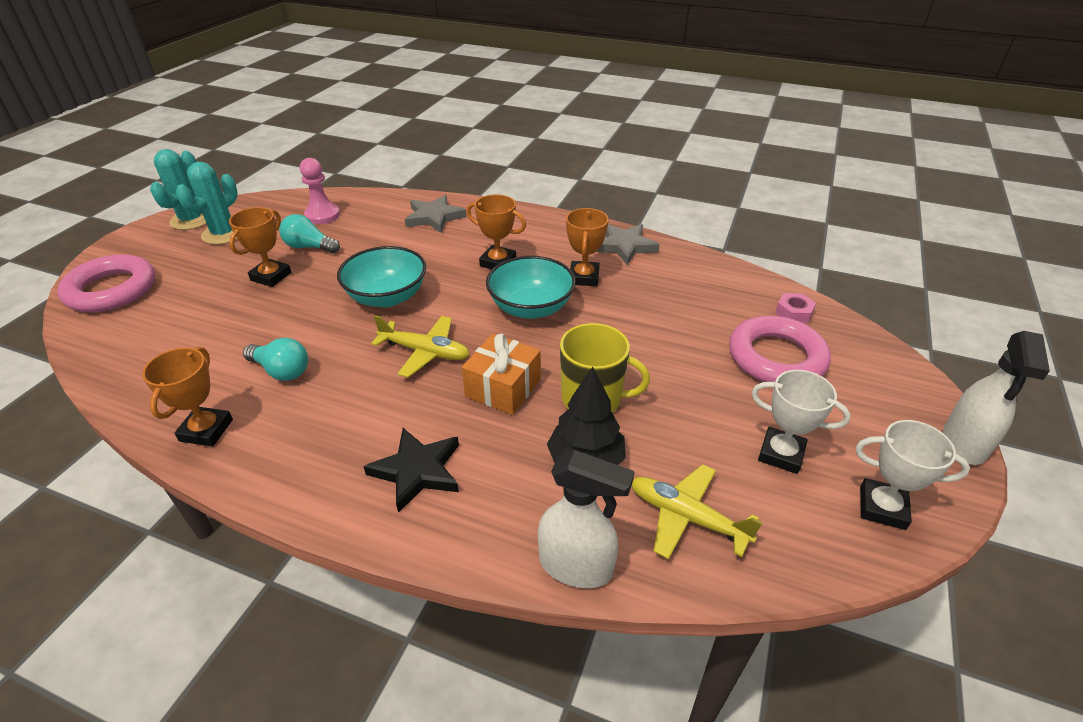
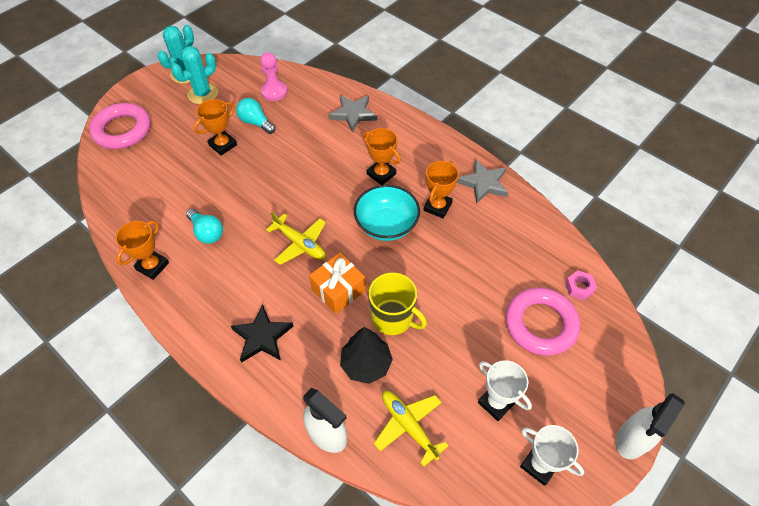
camera: 20 degrees right, 15 degrees up
(387, 297) = (292, 186): turquoise bowl -> none

